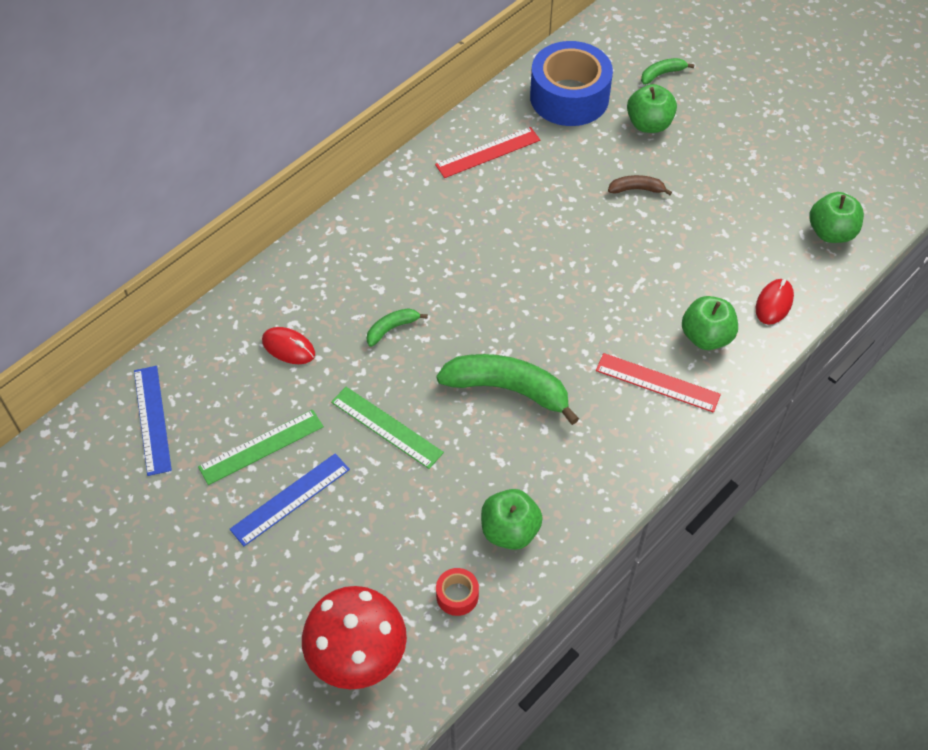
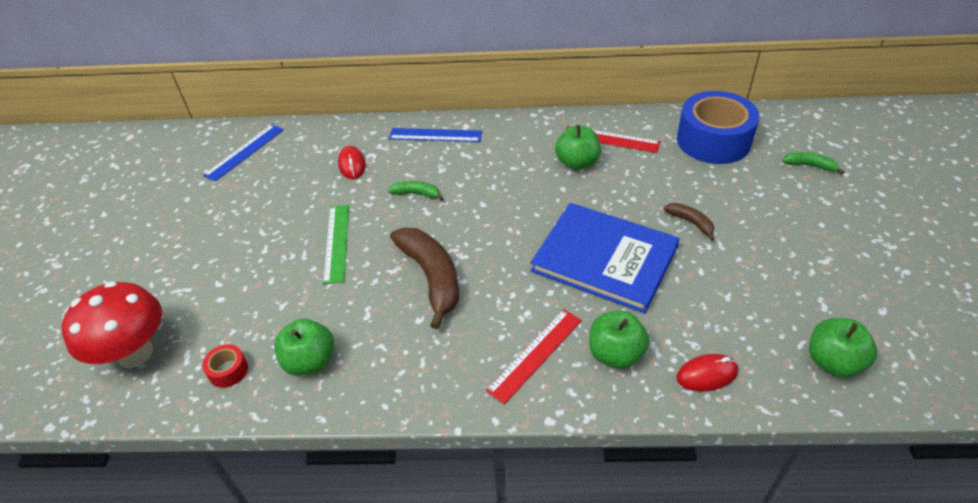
camera: 50 degrees right, 10 degrees down
(261, 447) = (266, 202): green ruler -> none
(290, 499) = (238, 239): blue ruler -> blue ruler (435, 135)
(508, 389) = (432, 277): green banana -> brown banana
(613, 269) = (604, 259): none -> blue book
(649, 124) = (756, 189): green apple -> green apple (577, 163)
(657, 382) = (535, 354): red ruler -> red ruler turned 60 degrees clockwise

